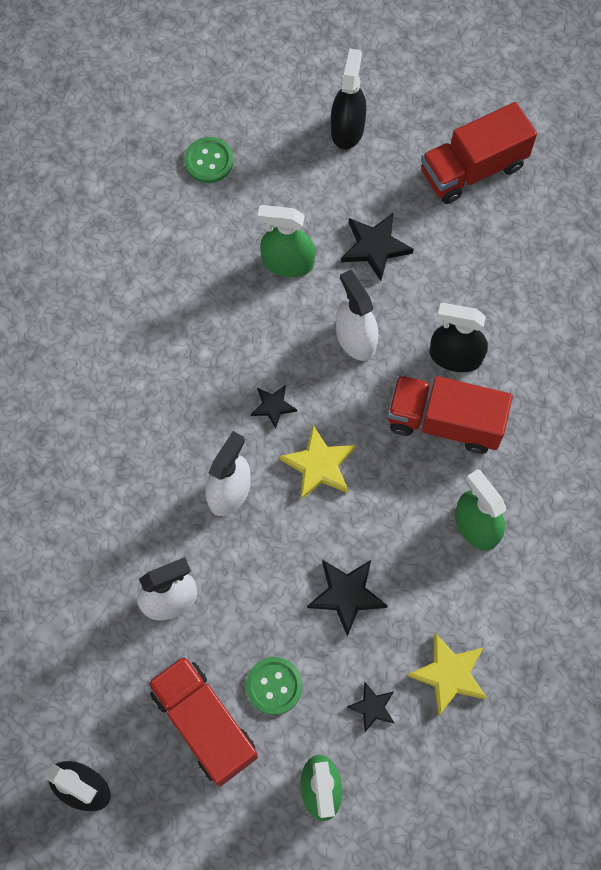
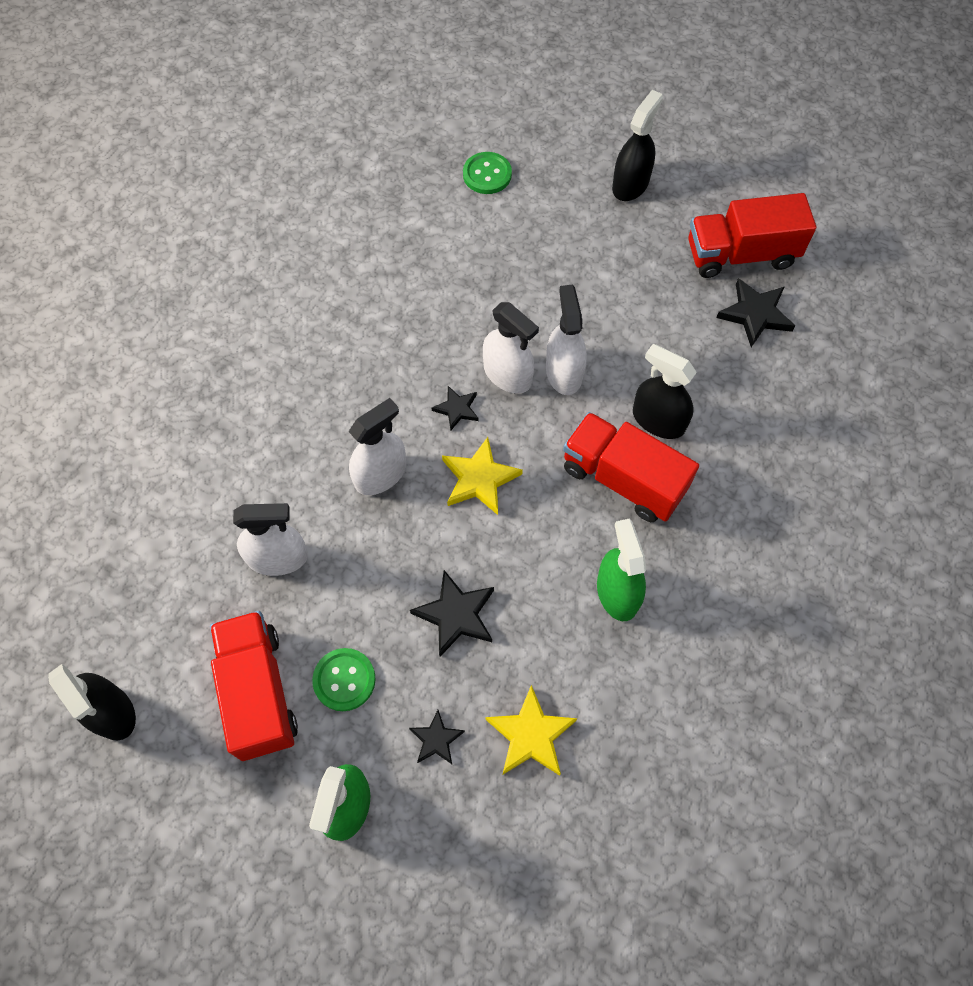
camera: 20 degrees right, 5 degrees down
(287, 262) = (525, 284): green spray bottle -> none
(306, 358) = (507, 374): none -> white spray bottle
(375, 247) = (616, 295): black star -> black star (755, 314)

